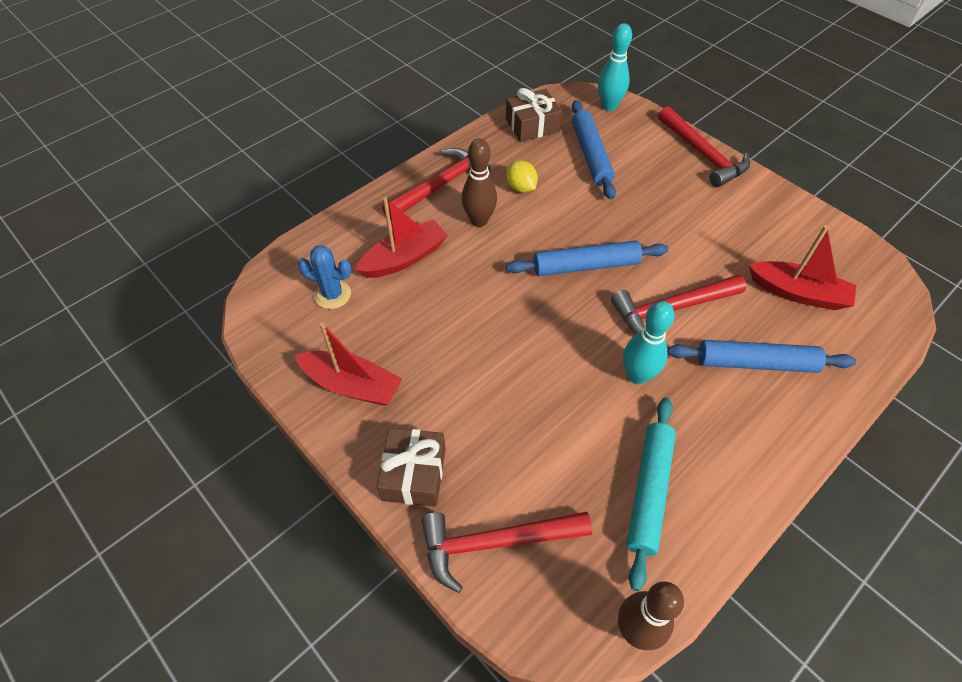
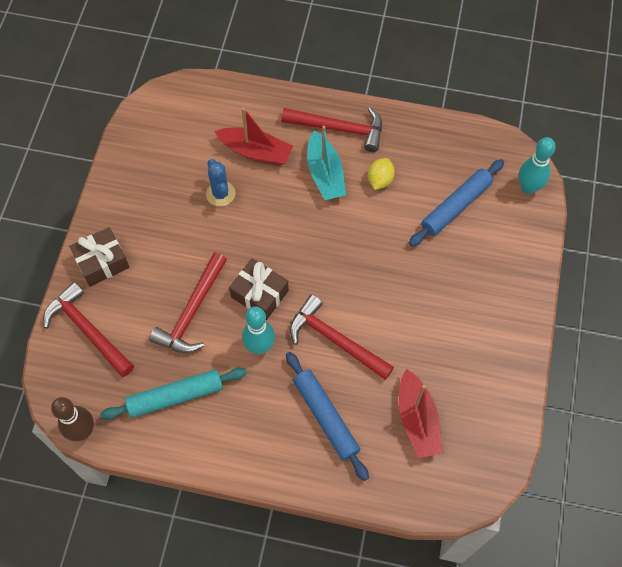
camera: 55 degrees right, 10 degrees up
(332, 294) = (195, 133): blue cactus -> blue cactus (220, 194)
(352, 385) = (137, 190): red boat -> none
(479, 220) = (325, 174): brown bowling pin -> turquoise boat
(532, 125) = (456, 148): brown gift -> brown gift (259, 294)
(586, 266) = (334, 265): blue rolling pin -> none
(703, 154) = (526, 285): red hammer -> red hammer (192, 312)

